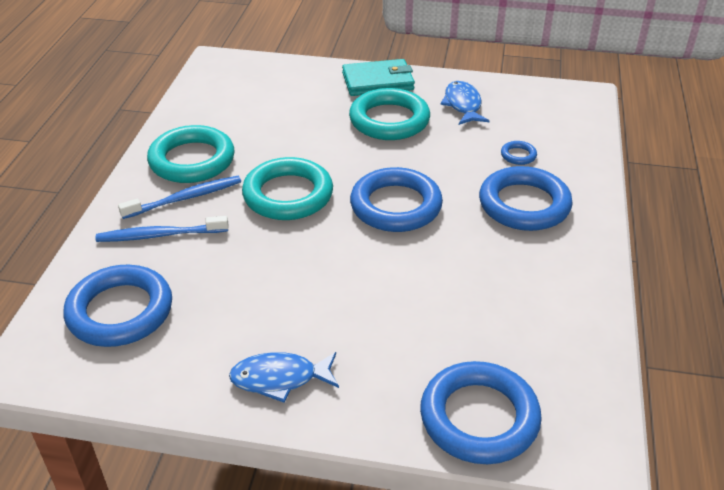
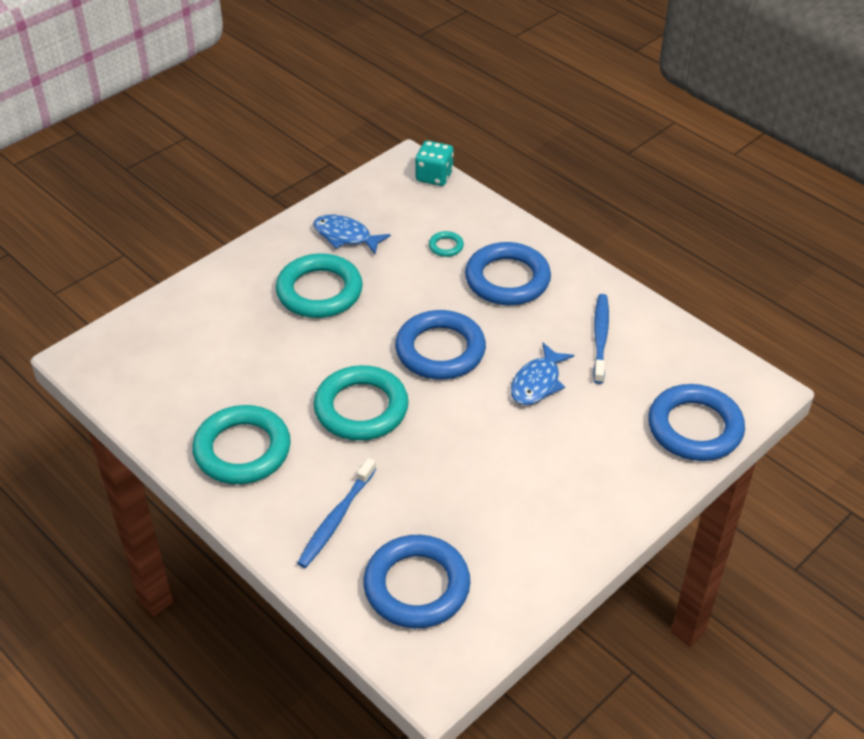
camera: 55 degrees left, 5 degrees up
(185, 198) = (298, 479): blue toothbrush -> blue toothbrush (600, 337)
(280, 379) = (577, 516): blue fish -> blue fish (537, 382)
(378, 81) = (251, 266): turquoise wallet -> none
(518, 155) = (446, 246): blue ring -> turquoise ring
(590, 114) = (434, 176): none -> turquoise dice

